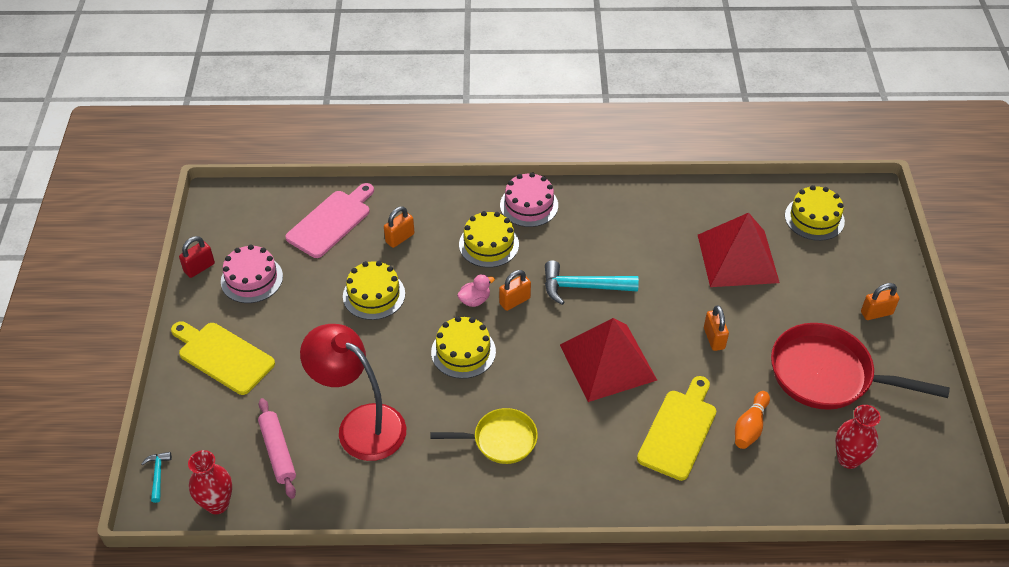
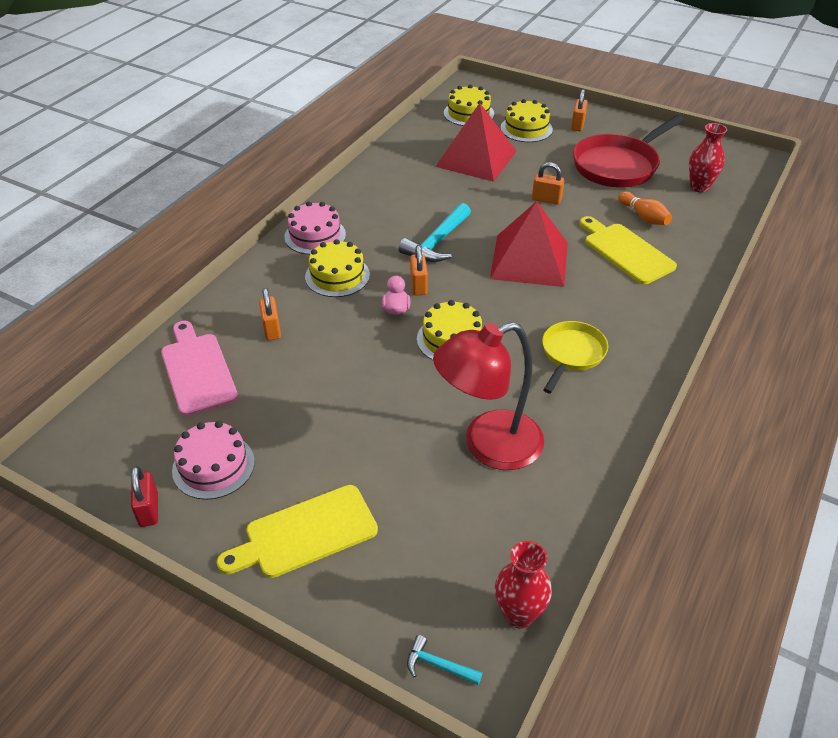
camera: 60 degrees left, 5 degrees down
(278, 452) = (479, 529): pink rolling pin -> none
(374, 295) = (328, 375): yellow cake -> yellow cake (526, 128)

